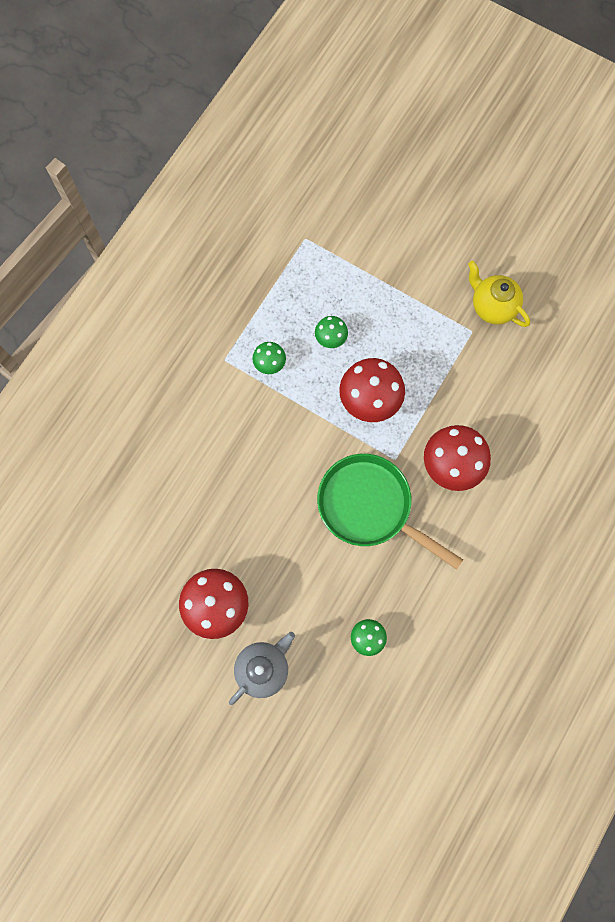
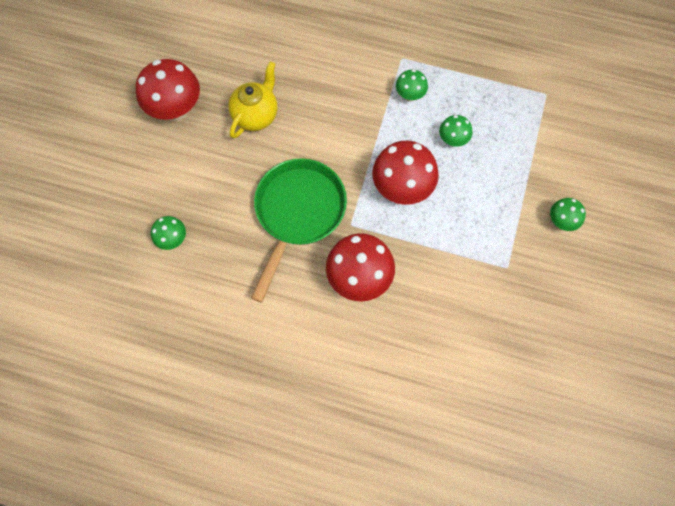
camera: 75 degrees right, 5 degrees down
(263, 668) = (128, 159): grey teapot -> none
(439, 270) = (561, 221): none -> green mushroom
(492, 306) = (542, 282): yellow teapot -> yellow teapot (256, 115)

